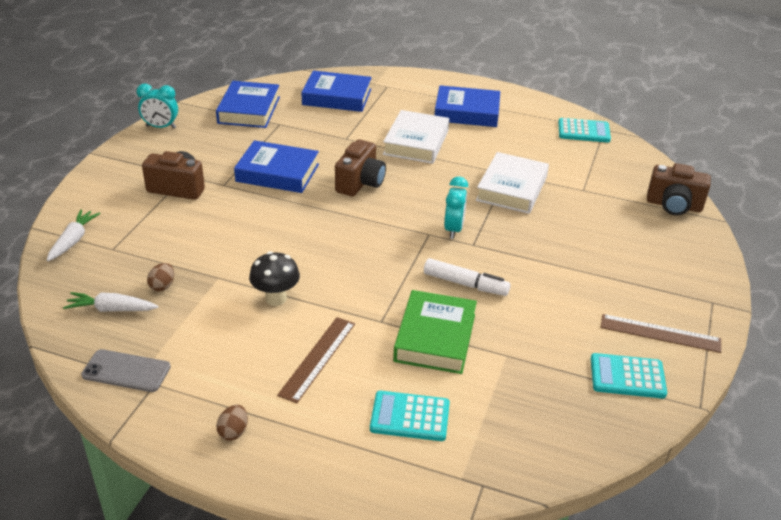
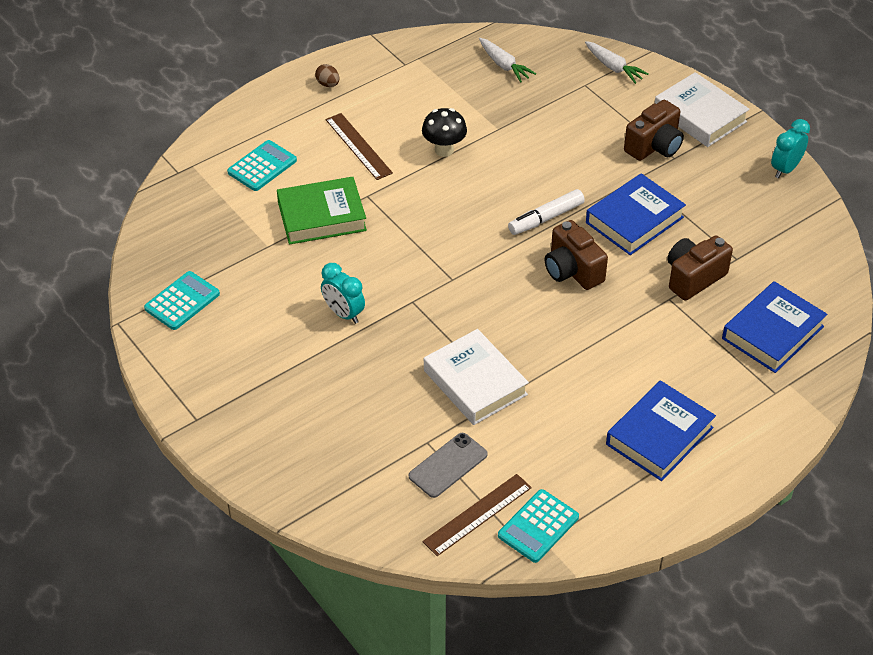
camera: 125 degrees right, 10 degrees up
(111, 309) = (504, 65): white carrot -> white carrot turned 105 degrees clockwise
(126, 371) = (429, 55): grey phone -> grey phone (448, 465)
(162, 286) = (511, 97): brown egg -> none
(249, 110) = (784, 246): blue book -> none
(416, 142) = (621, 352): white book -> white book (700, 115)
(435, 338) = (322, 216): green book -> green book turned 60 degrees counterclockwise
(453, 229) = (445, 300): turquoise clock -> turquoise clock (343, 313)
(465, 284) = (365, 267): white marker -> white marker (546, 218)
(660, 333) = (200, 354): brown ruler -> brown ruler (477, 514)
(673, 205) = (339, 502): brown camera -> brown camera (693, 278)

